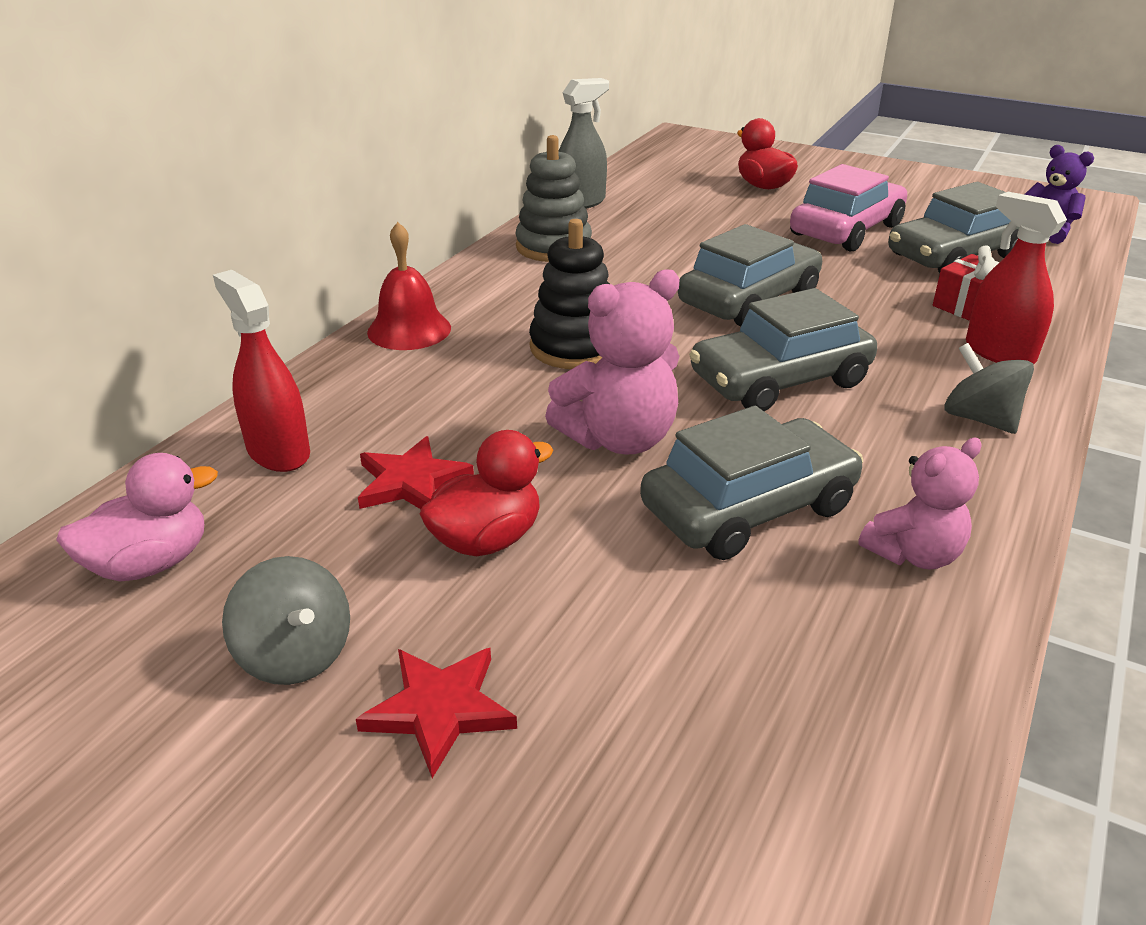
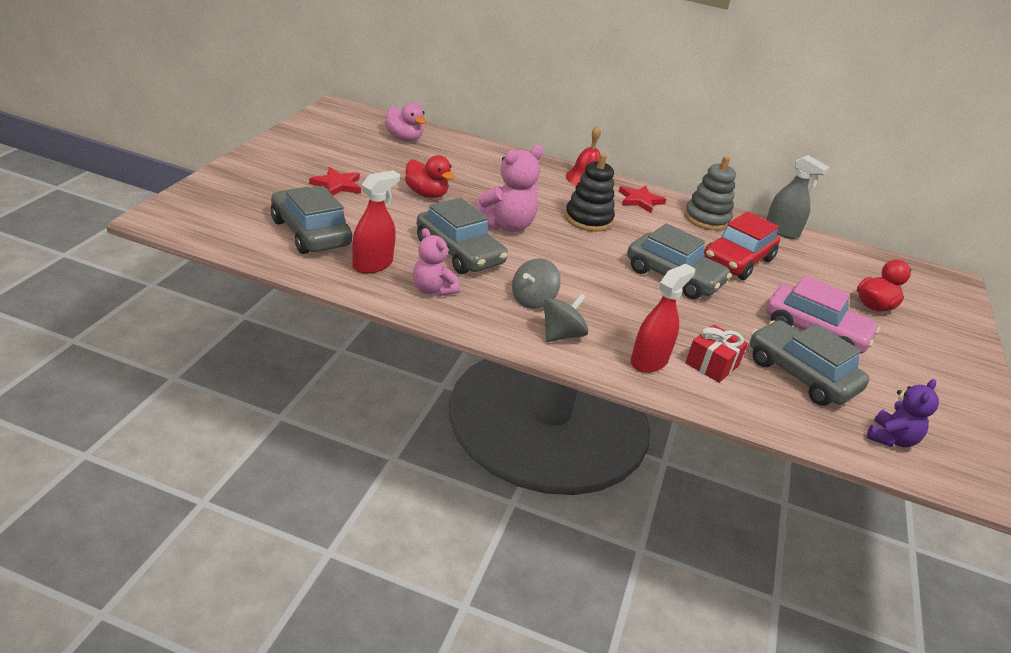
camera: 75 degrees right, 0 degrees up
(278, 452) = (475, 155): red spray bottle -> red spray bottle (373, 264)
(296, 655) = (361, 162): grey spinning top -> grey spinning top (532, 300)
(411, 482) = (461, 180): red star -> red star (640, 200)
(619, 439) = (506, 226): pink teddy bear -> pink teddy bear turned 90 degrees counterclockwise
(680, 246) = (737, 261): none -> red car
(779, 380) = (579, 275): grey car -> grey car (310, 233)

